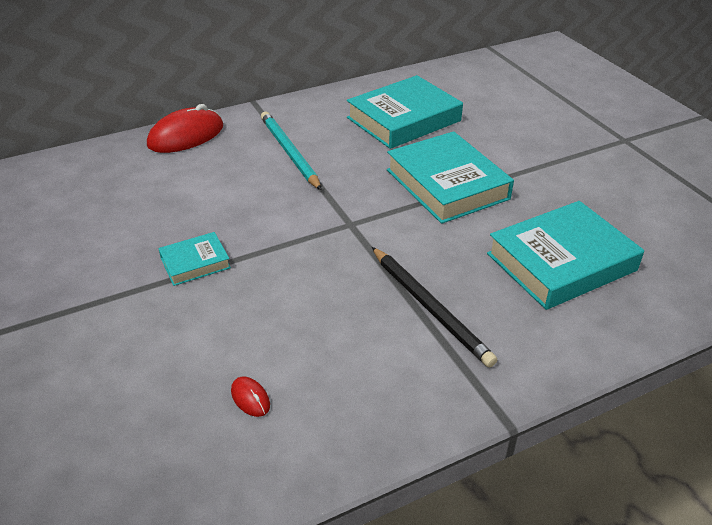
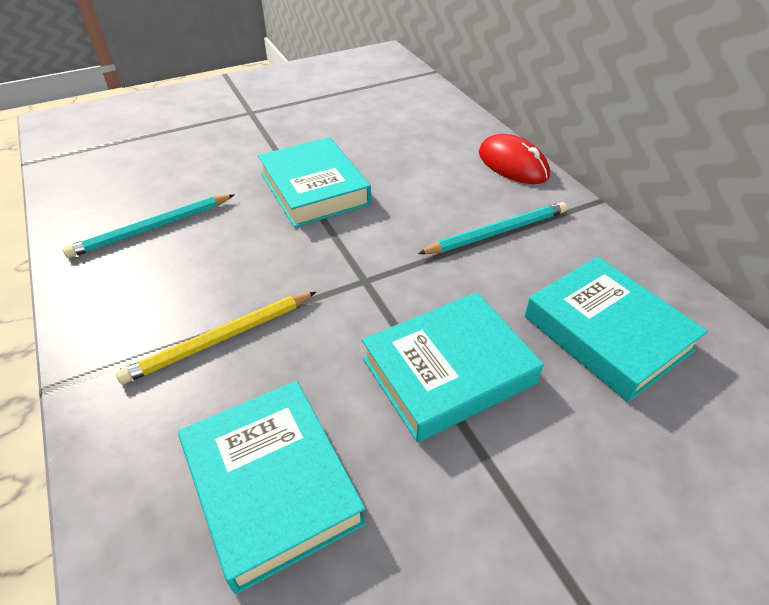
camera: 90 degrees right, 5 degrees up
(195, 263) = (314, 189): turquoise book -> turquoise book, size x1.99
(250, 398) = (152, 228): red mouse -> turquoise pencil
(430, 307) = (221, 339): black pencil -> yellow pencil

